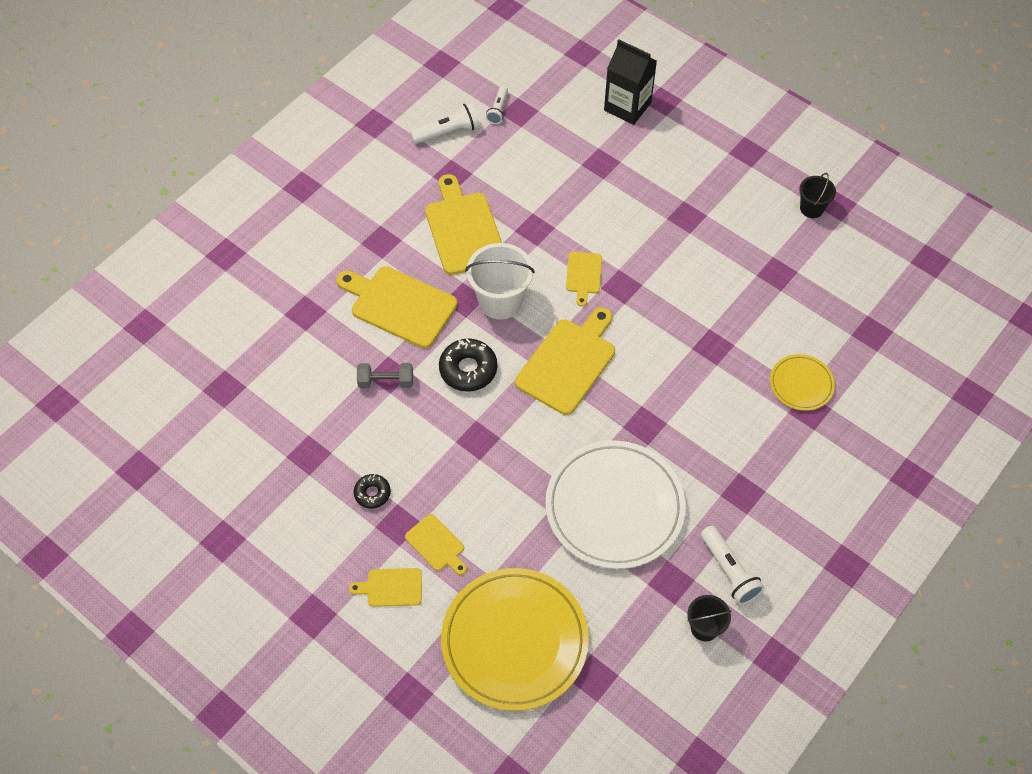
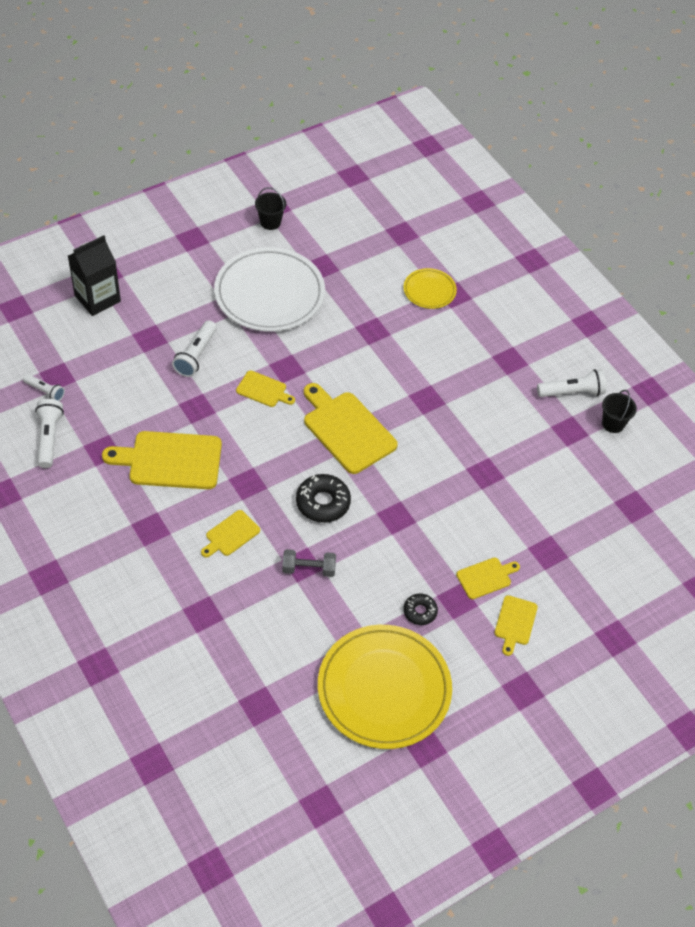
camera: 75 degrees left, 5 degrees down
(386, 381) = (309, 569): grey dumbbell -> grey dumbbell turned 75 degrees clockwise
(399, 305) = (231, 535): yellow cutting board -> yellow cutting board, size x0.52
(500, 301) = (262, 457): white bucket -> none
(514, 641) = (589, 549): yellow plate -> yellow plate (384, 689)
(598, 206) = (196, 355): none -> white flashlight
(614, 507) = (493, 444): white plate -> white plate (269, 293)

